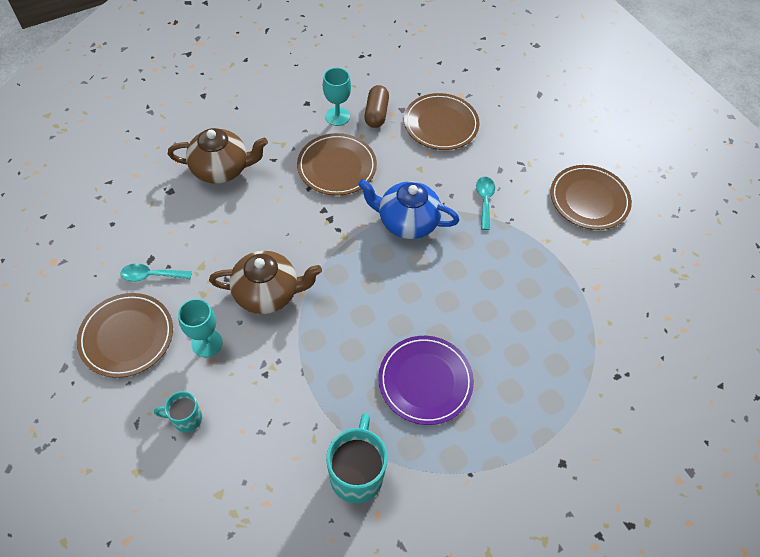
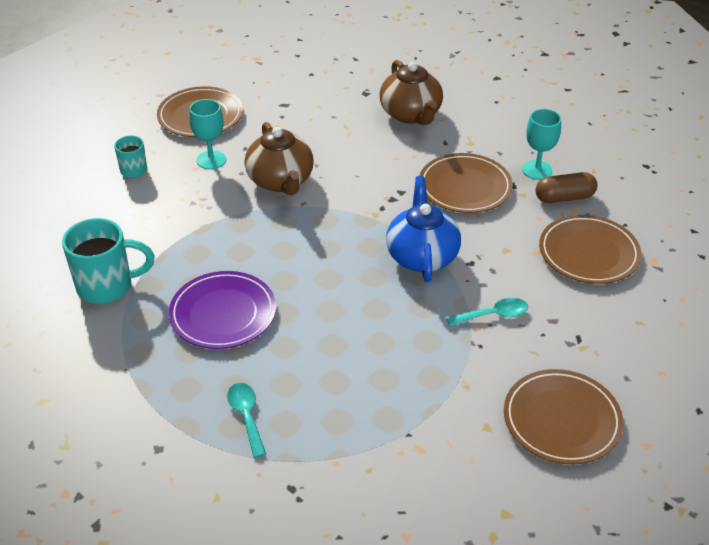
camera: 75 degrees right, 15 degrees down
(151, 275) = (267, 110): turquoise spoon -> turquoise spoon (246, 416)

